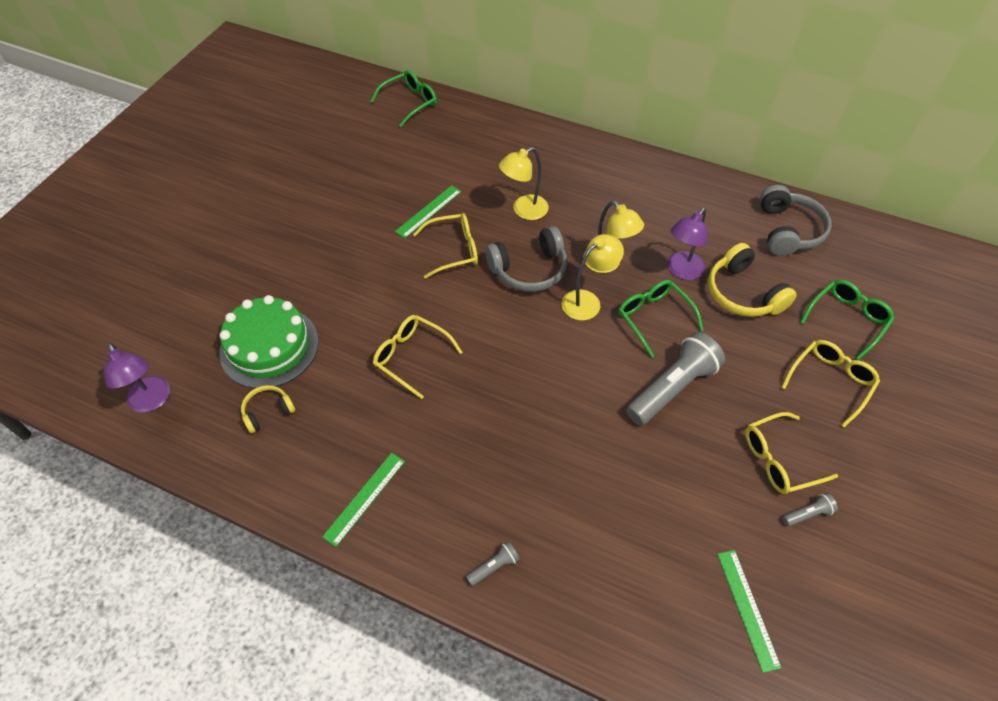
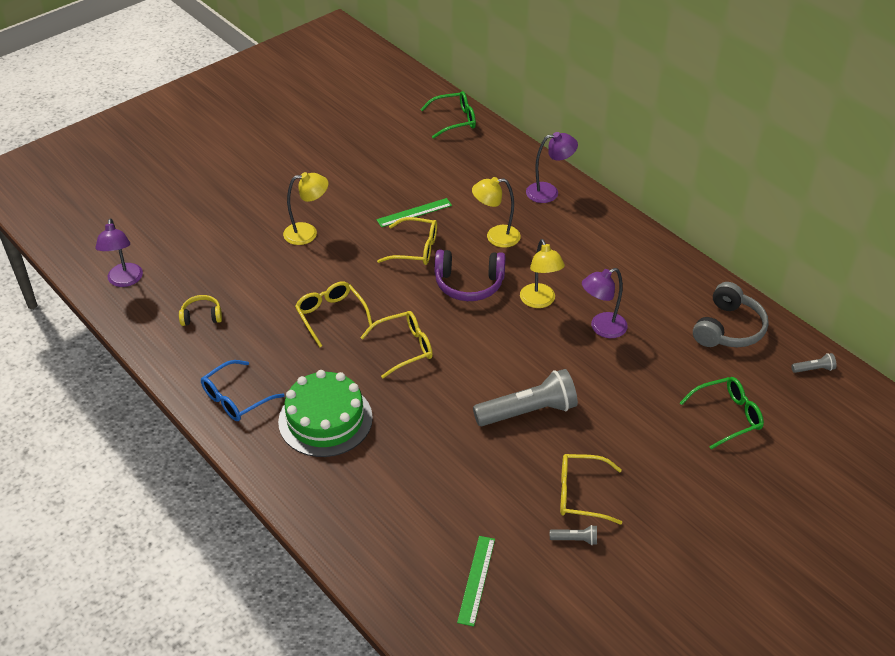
camera: 25 degrees right, 10 degrees down
(269, 347) = (228, 272): green cake -> green cake (325, 419)
(365, 498) = (236, 398): green ruler -> blue glasses
(494, 566) = (302, 477): grey flashlight -> grey flashlight (813, 369)
(529, 269) = (469, 284): grey headphones -> purple headphones
(544, 148) = (549, 192): none -> purple lamp
(587, 301) = (502, 323): yellow lamp -> yellow lamp (307, 233)
(654, 318) = (550, 356): green glasses -> none
(743, 293) = (645, 364): yellow headphones -> none
(830, 382) = (671, 456): yellow glasses -> yellow glasses (403, 348)

